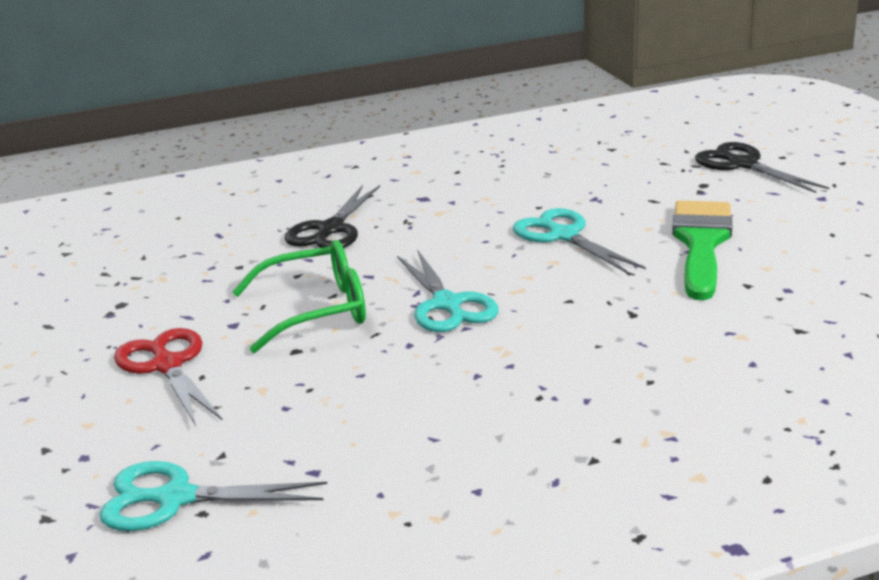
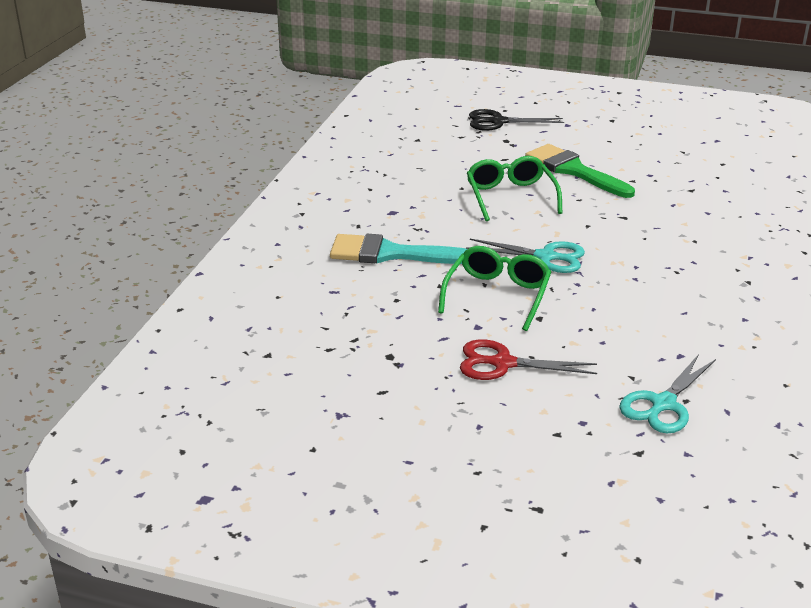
camera: 55 degrees left, 5 degrees up
(331, 229) = (390, 254): black scissors -> turquoise brush
(563, 236) = (510, 197): turquoise scissors -> green glasses

